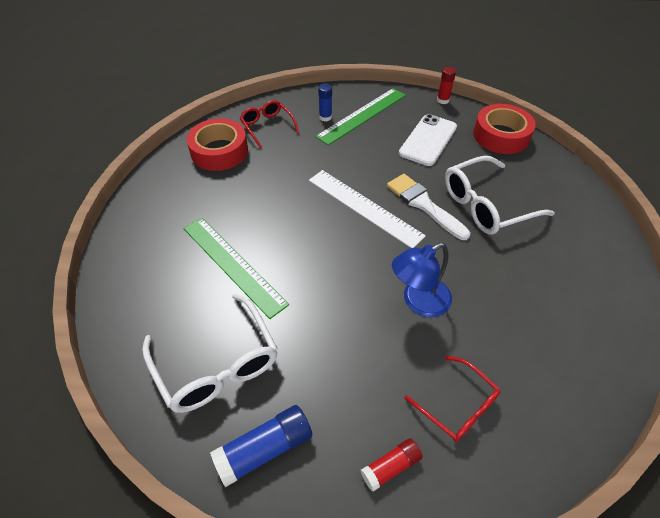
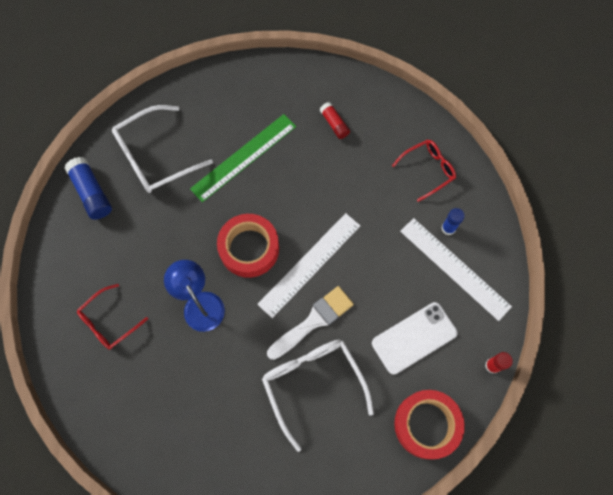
camera: 90 degrees right, 20 degrees up
(219, 151) = (386, 129): red tape -> red tape (249, 248)
(362, 115) = (454, 268): green ruler -> white ruler
(390, 467) = (72, 271): red glue stick -> red glue stick (334, 124)
(428, 140) = (414, 338): white phone -> white phone turned 60 degrees counterclockwise

